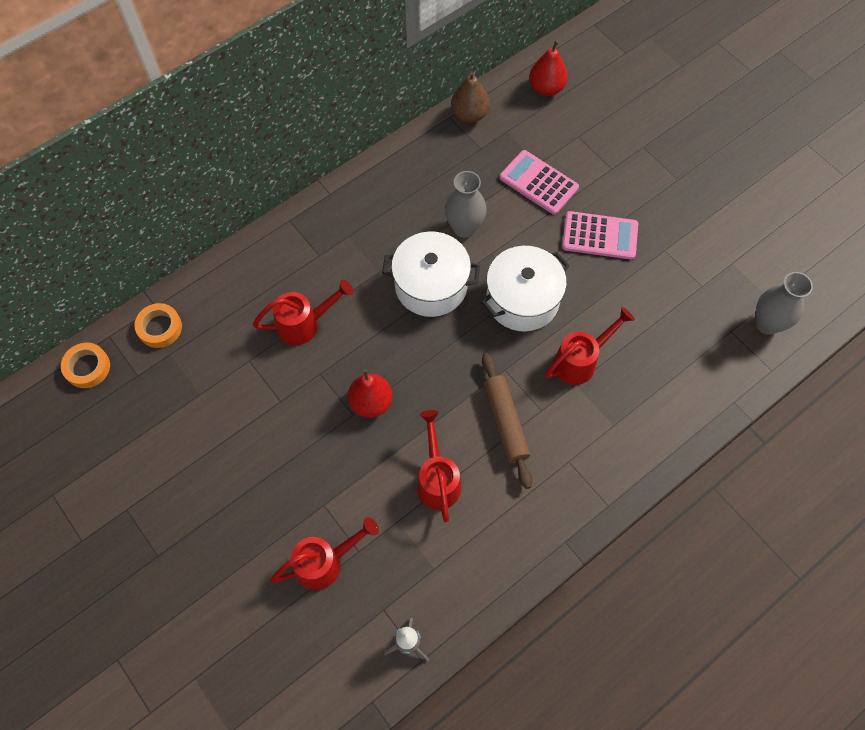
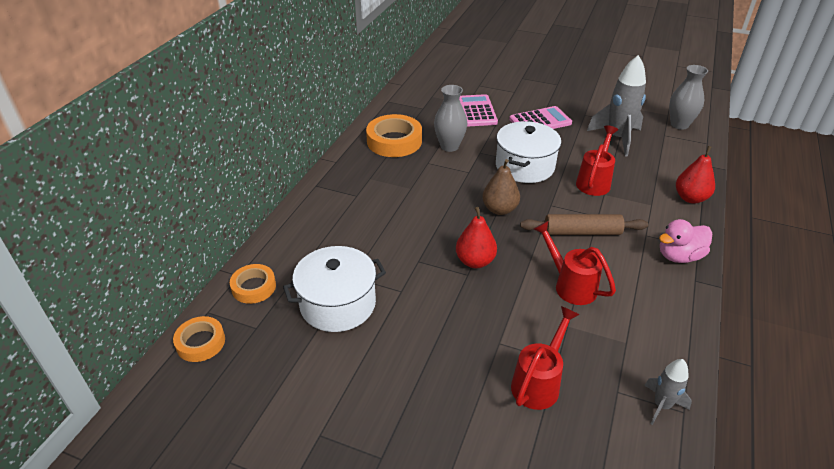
camera: 30 degrees left, 25 degrees down
(305, 324) = (380, 237): red watering can -> none
(410, 190) = (394, 141): none -> orange tape
(431, 285) = (455, 182): white pot -> white pot (338, 304)
(469, 115) = (400, 96): brown pear -> brown pear (499, 209)
(505, 423) = (582, 232): brown rolling pin -> brown rolling pin turned 45 degrees counterclockwise
(538, 183) = (476, 111): pink calculator -> pink calculator turned 75 degrees clockwise
(546, 88) = (438, 72): red pear -> red pear (690, 198)
(576, 506) = (679, 256): none -> pink duck
(667, 308) = (617, 138): none -> grey rocket

